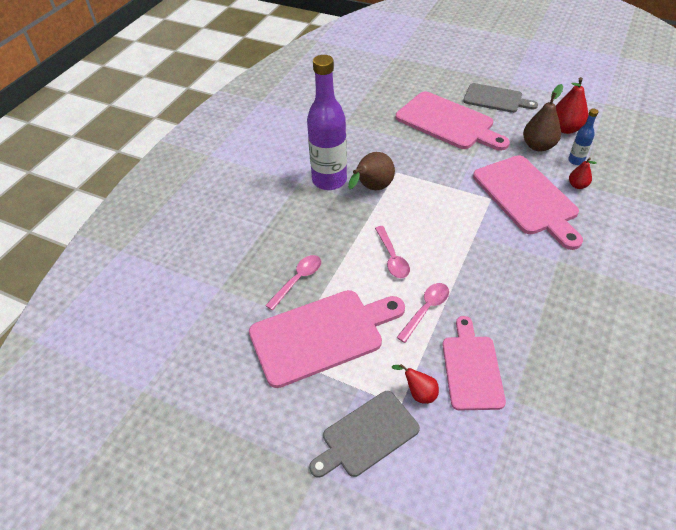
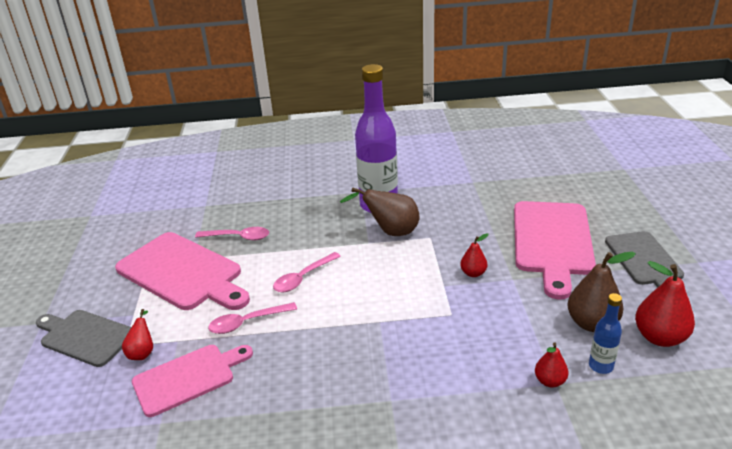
camera: 60 degrees right, 15 degrees down
(426, 310) = (247, 322): pink spoon -> pink spoon turned 150 degrees clockwise
(454, 170) = (473, 273): none -> red pear
(527, 198) = (480, 342): pink cutting board -> none

